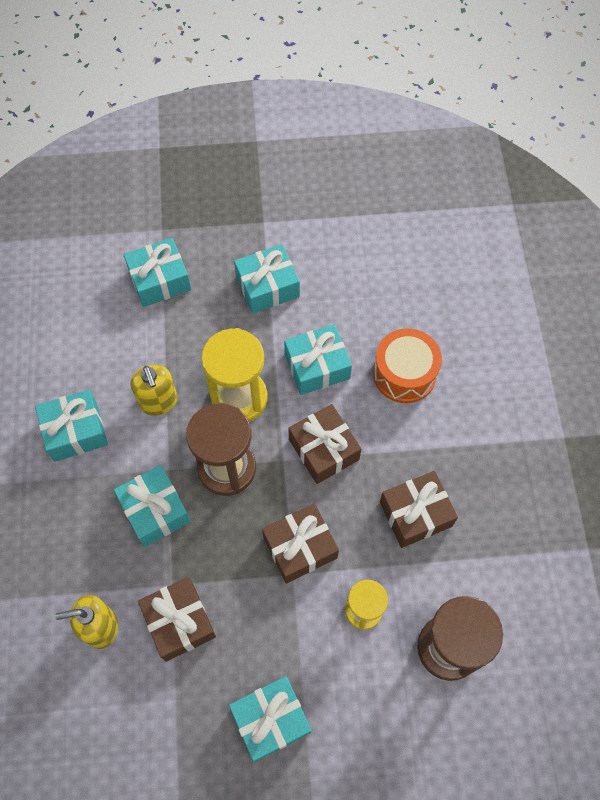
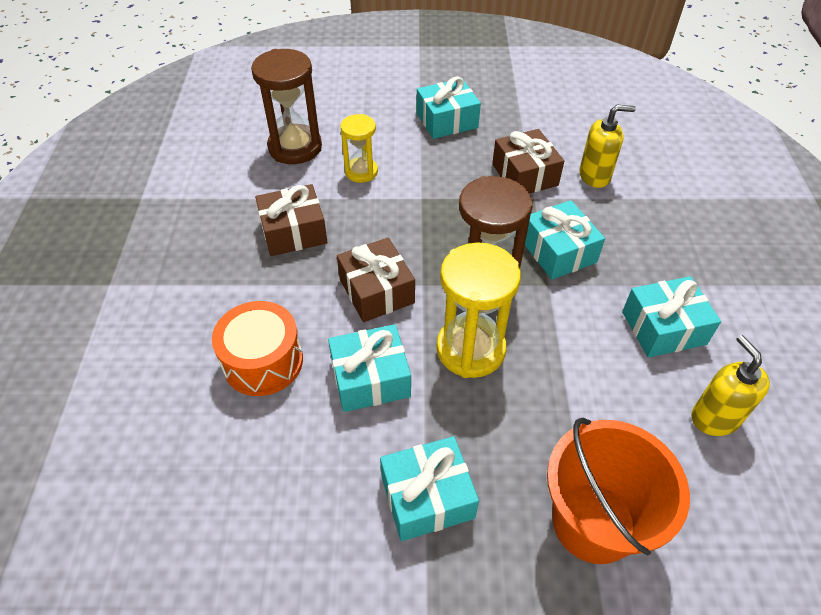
camera: 175 degrees left, 15 degrees down
(158, 402) = (569, 352): yellow soap dispenser -> yellow soap dispenser (714, 418)
(160, 280) = (593, 522): turquoise gift -> orange bucket
(300, 547) = (412, 215): brown gift -> none

